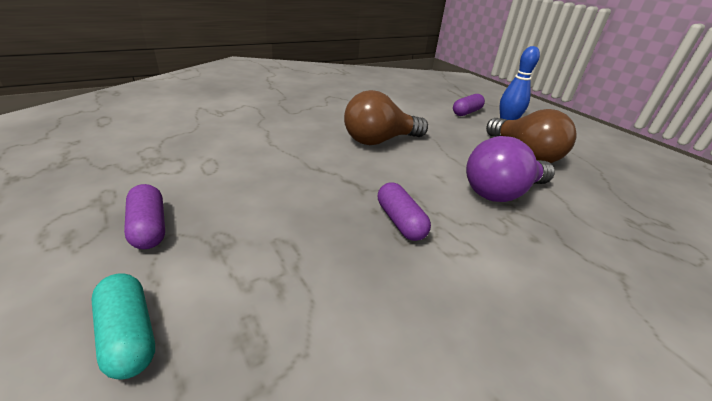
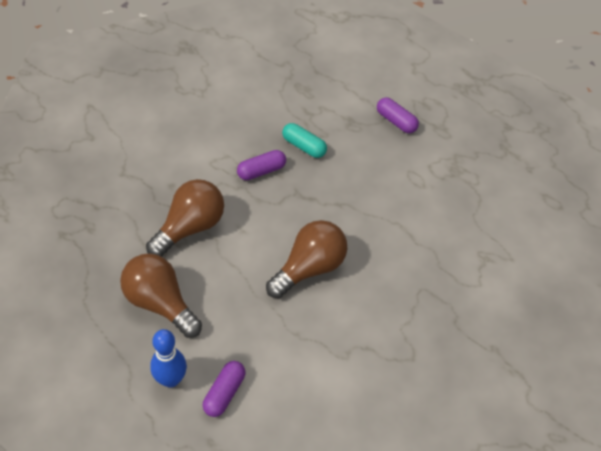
camera: 160 degrees right, 20 degrees up
(129, 335) = (349, 79): turquoise capsule -> turquoise capsule (304, 146)
(400, 221) = (261, 171): purple capsule -> purple capsule turned 75 degrees counterclockwise
(501, 192) = (190, 227): purple light bulb -> brown light bulb

